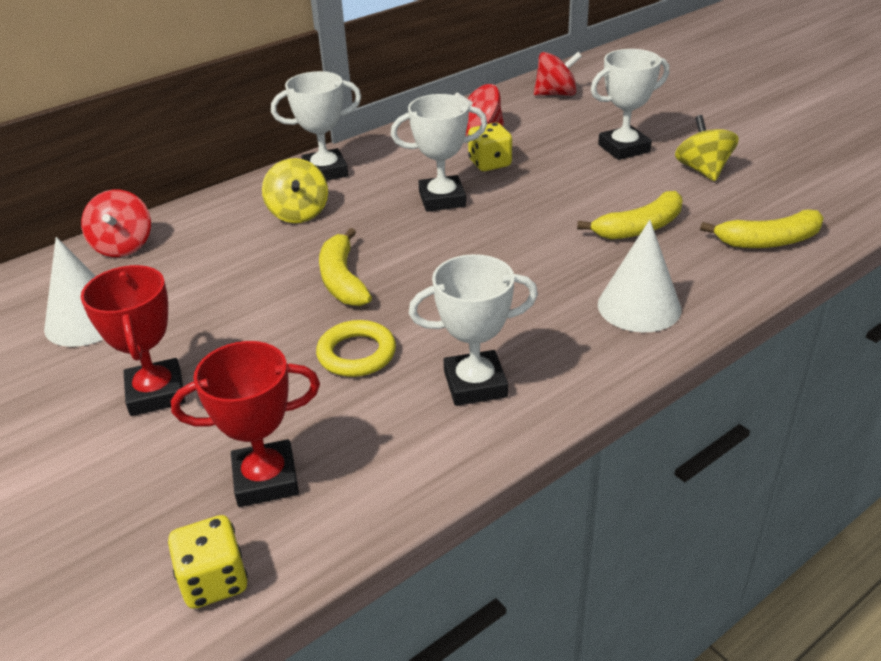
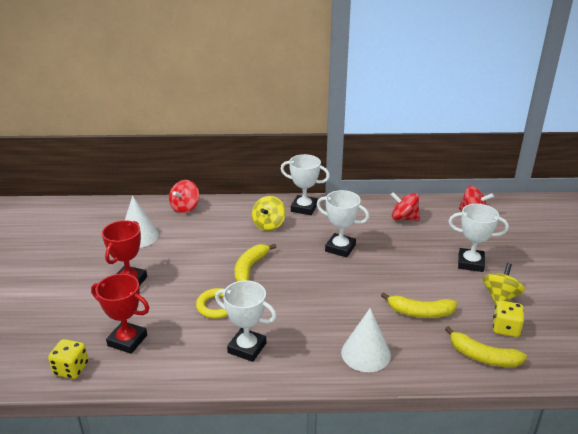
camera: 35 degrees right, 5 degrees down
(490, 163) = (387, 239): yellow dice -> yellow dice (505, 328)

